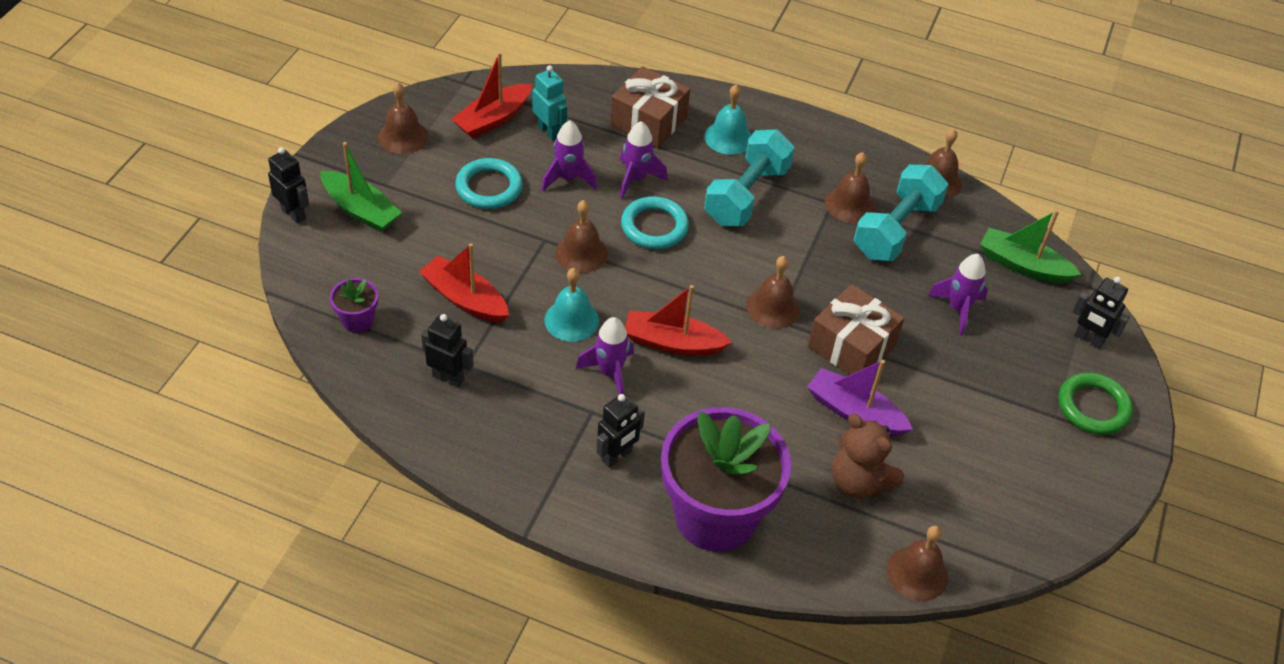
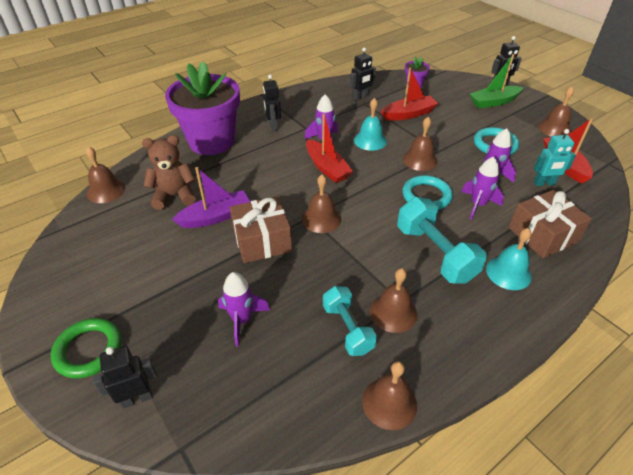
camera: 125 degrees right, 5 degrees down
(672, 343) = (327, 168): red boat -> red boat turned 105 degrees clockwise
(896, 229) = (347, 329): turquoise dumbbell -> turquoise dumbbell, size x0.65
(1022, 265) = (246, 404): green boat -> none

